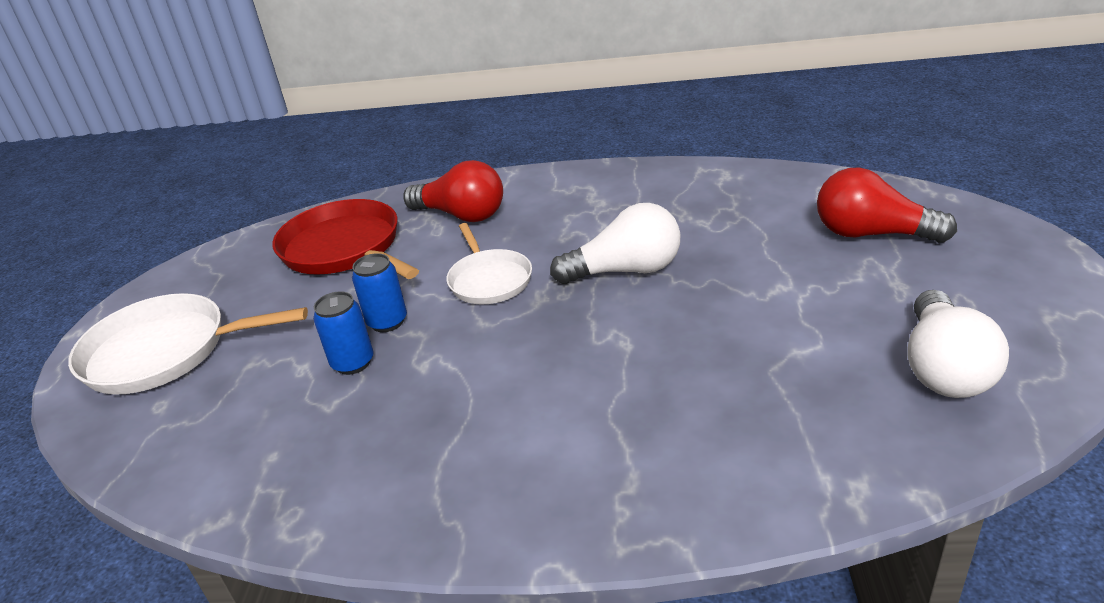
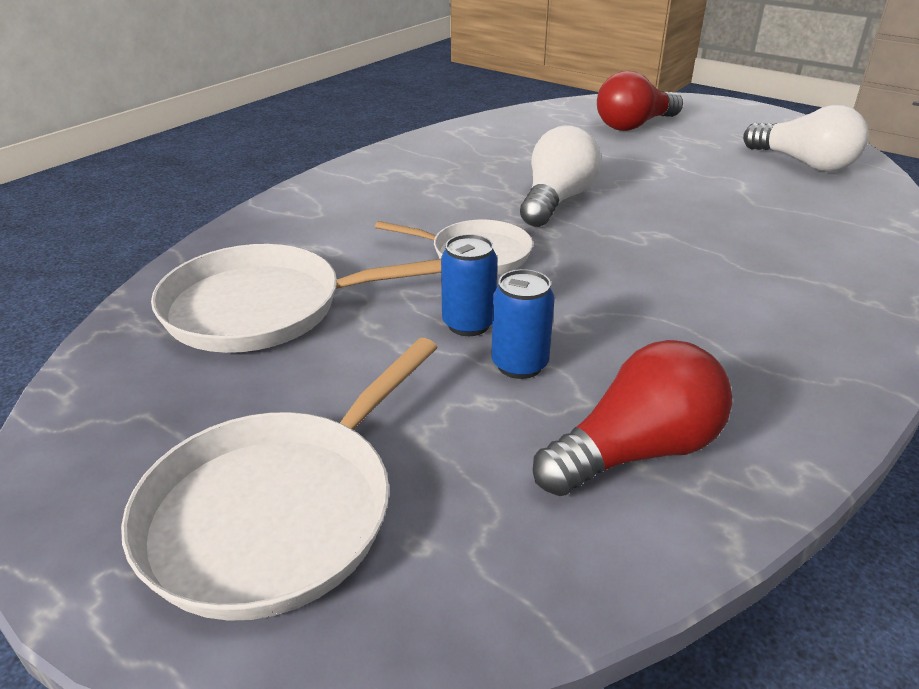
camera: 60 degrees left, 0 degrees up
(344, 248) = (263, 308): red pan -> white pan
(461, 215) = (326, 230): red light bulb -> red light bulb (635, 451)

